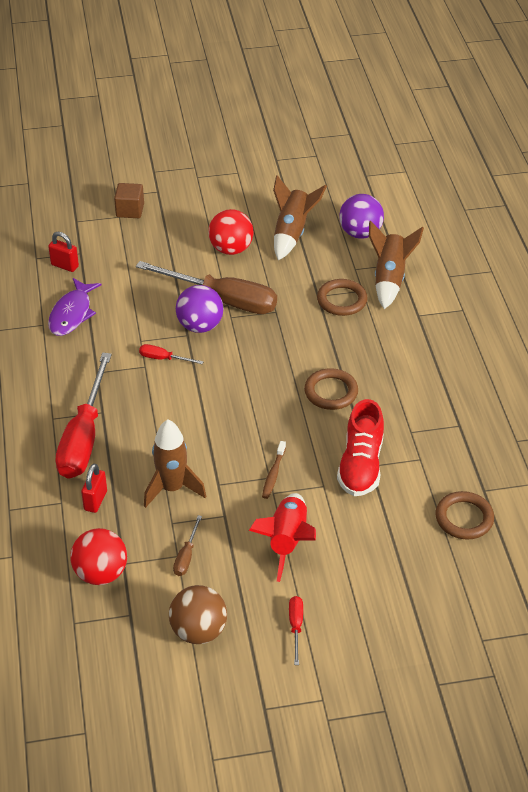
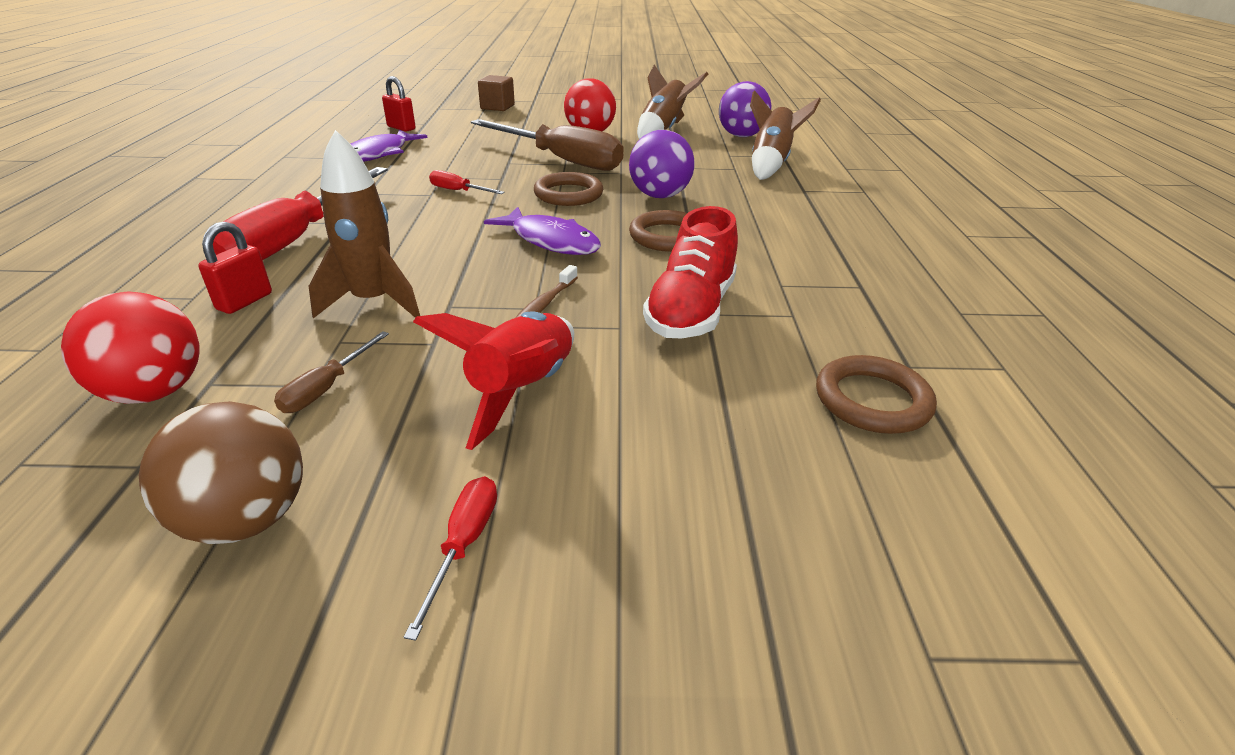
camera: 10 degrees right, 10 degrees down
(200, 326) = (521, 174): purple ball -> purple ball (659, 196)
(254, 410) = (551, 241): none -> purple fish
(342, 300) = (706, 172): brown ring -> brown ring (568, 194)

